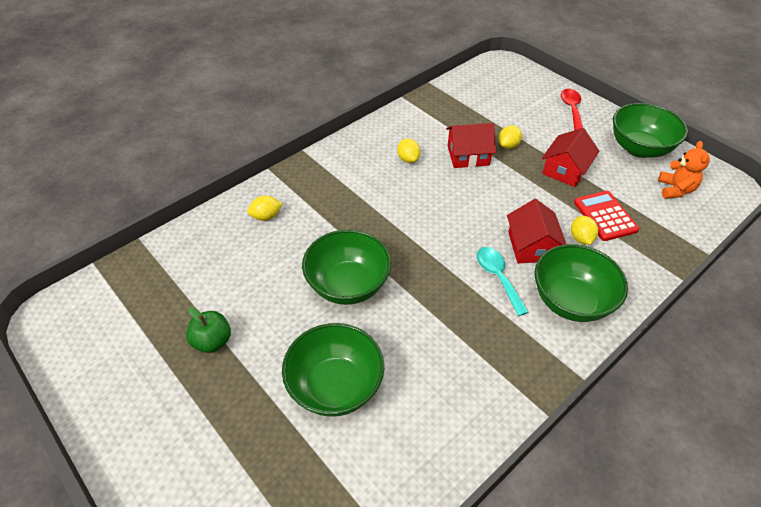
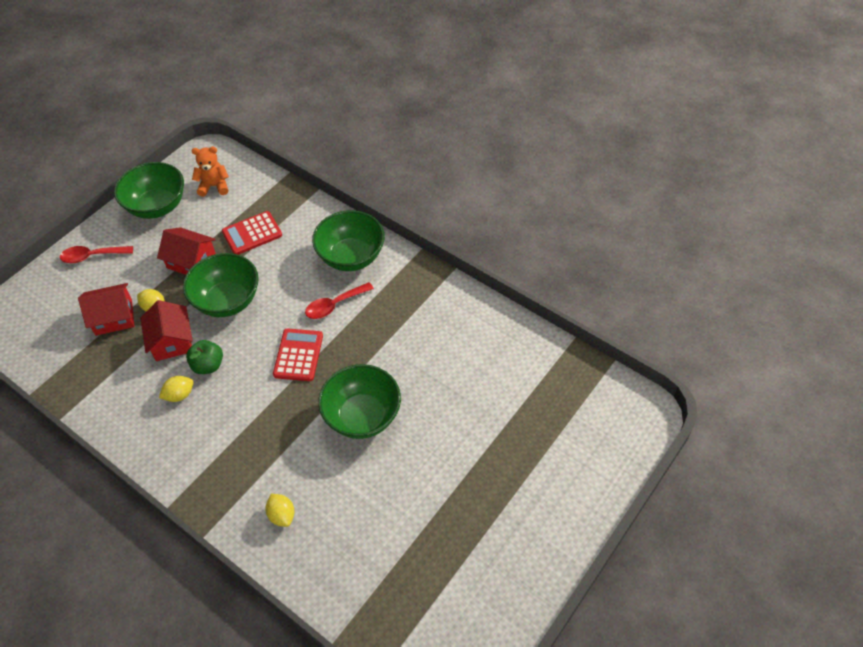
camera: 100 degrees left, 5 degrees up
(212, 341) = (446, 512): green apple -> green apple (208, 365)
(335, 386) = (465, 403): green bowl -> green bowl (227, 301)
(435, 241) = (298, 355): none -> red calculator
(497, 277) = (334, 305): turquoise spoon -> red spoon
(531, 246) = (295, 283): red house -> red house (114, 317)
(580, 238) = (281, 250): yellow lemon -> none

